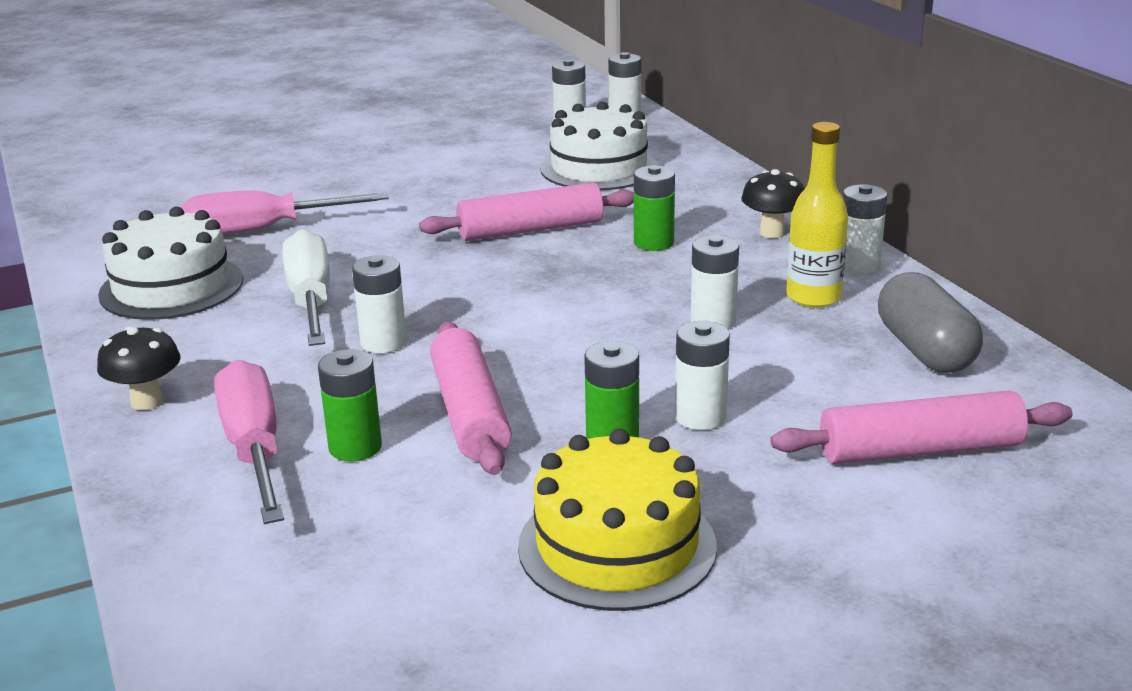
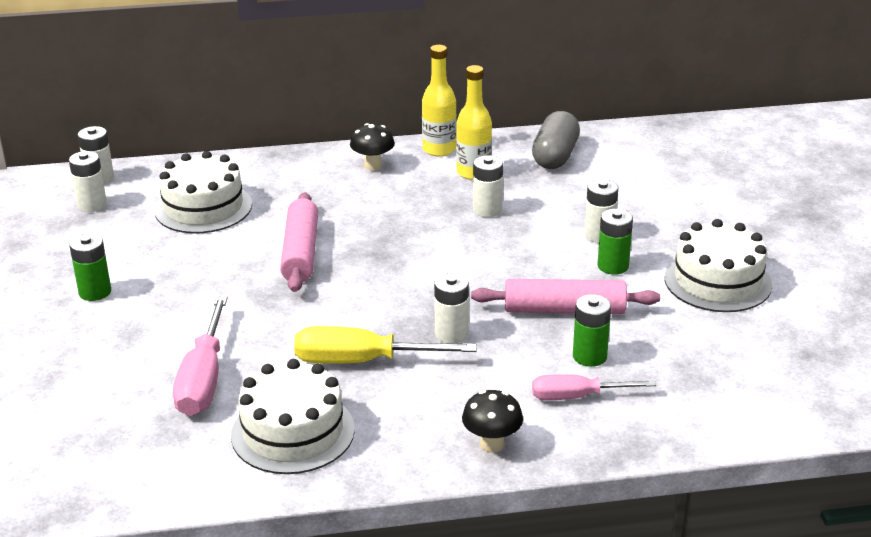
camera: 75 degrees left, 5 degrees up
(254, 449) = (577, 396): pink screwdriver -> pink screwdriver, size x0.66
(311, 300) = (363, 361): white screwdriver -> yellow screwdriver
(617, 546) = (717, 281): yellow cake -> white cake
(653, 243) = (359, 209): green battery -> green battery (95, 292)
(858, 265) = (439, 149): white battery -> yellow bottle
(919, 450) = (655, 182): pink rolling pin -> none
(925, 350) = (555, 156): grey capsule -> grey capsule turned 75 degrees counterclockwise

